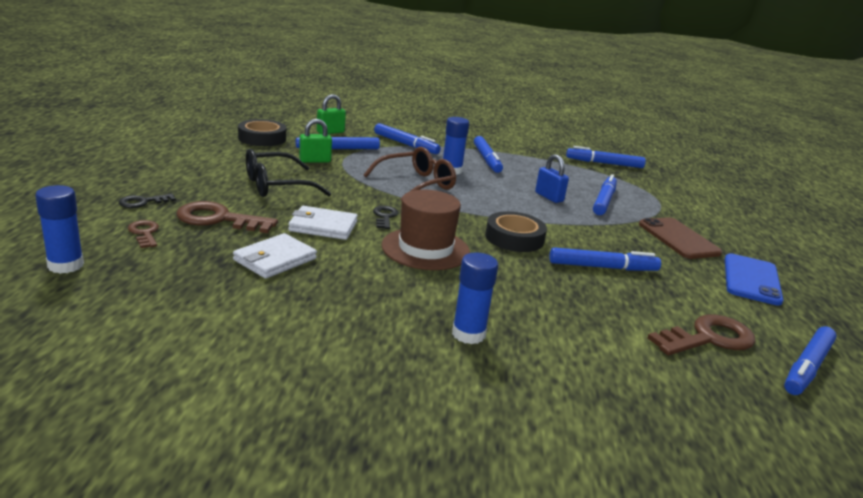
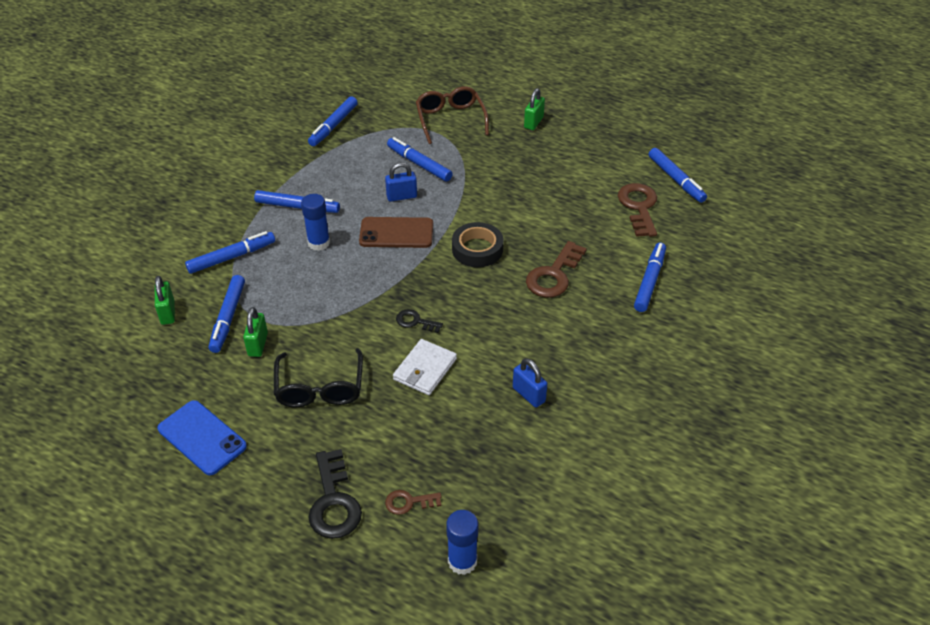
camera: 65 degrees left, 20 degrees up
(143, 202) = (334, 501): black key -> black key, size x1.83
(219, 219) = (391, 443): brown key -> brown key (554, 275)
(262, 138) = (167, 379): black tape -> none
(275, 259) = (482, 413): white wallet -> none
(314, 284) = (529, 394): none -> blue padlock
(417, 184) = (345, 279): brown glasses -> brown glasses (450, 119)
(425, 249) = (484, 311): brown hat -> none
(468, 334) = (614, 324): blue glue stick -> none
(602, 267) = (537, 217): blue marker -> blue marker (649, 281)
(678, 239) = (500, 152): brown phone -> brown phone (396, 233)
(751, 280) = (571, 146): blue phone -> blue phone (202, 437)
(756, 253) = (533, 122): none -> green padlock

